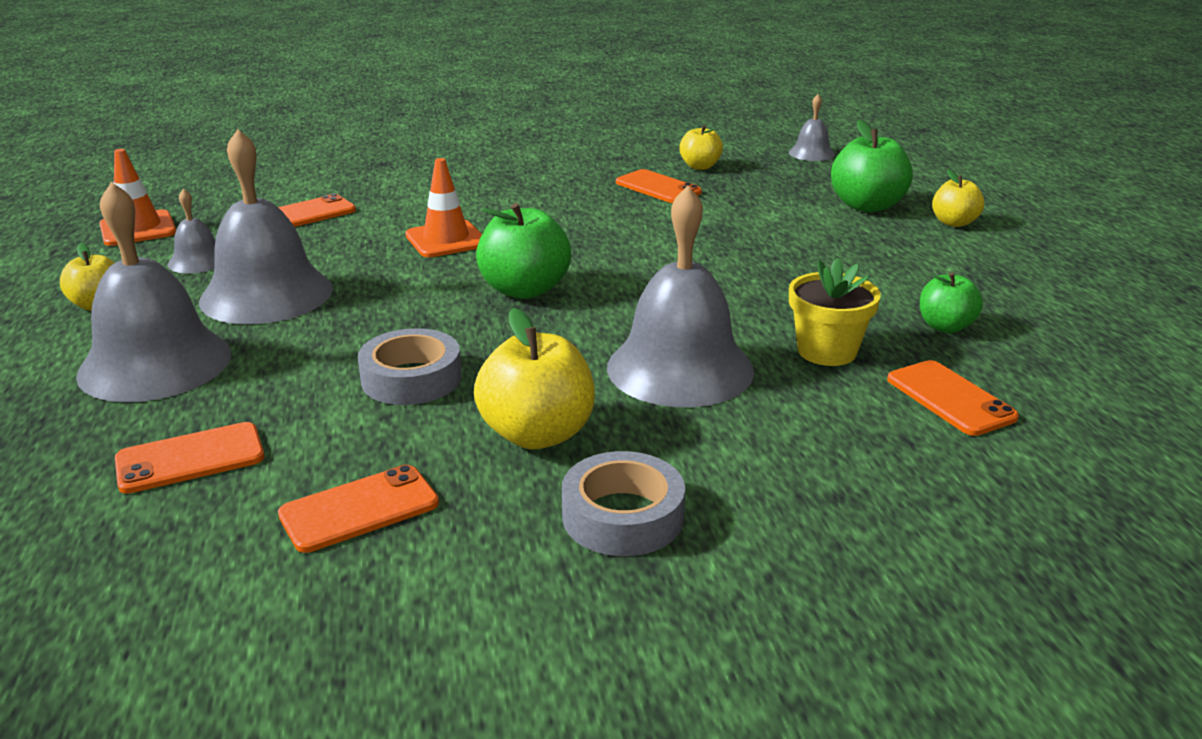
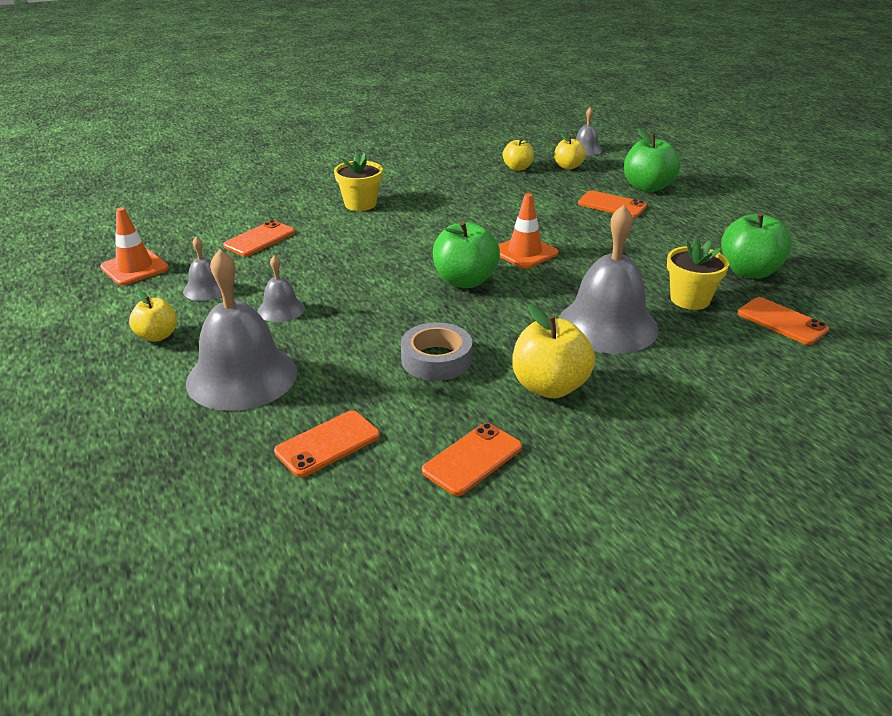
camera: 15 degrees left, 5 degrees up
(266, 294) = (281, 309): grey bell -> grey bell, size x0.48
(446, 240) = (380, 248): orange traffic cone -> orange traffic cone (524, 252)
(461, 188) = (360, 204): none -> yellow flower pot
(623, 516) = (642, 434): grey tape -> none
(658, 187) = (500, 188): orange phone -> orange phone (612, 205)
(945, 327) = (749, 271): green apple -> green apple, size x1.65
(954, 223) = (709, 194): yellow apple -> yellow apple (568, 167)

